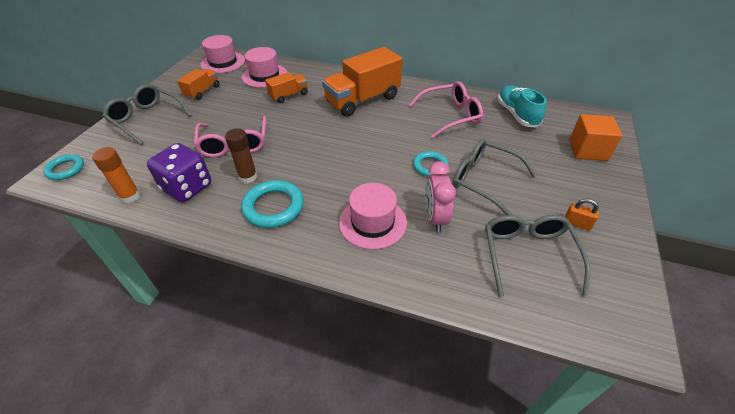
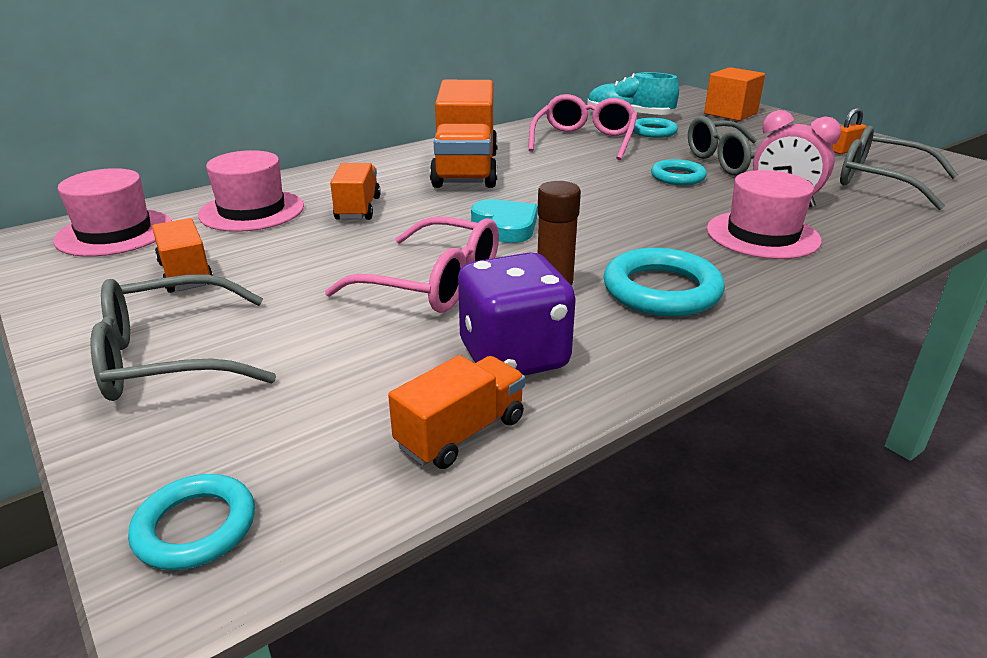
camera: 55 degrees left, 15 degrees down
(130, 196) = (461, 433): orange glue stick -> orange truck
(306, 138) = (506, 226): none -> turquoise heart
(500, 132) = (653, 132): none -> turquoise ring

